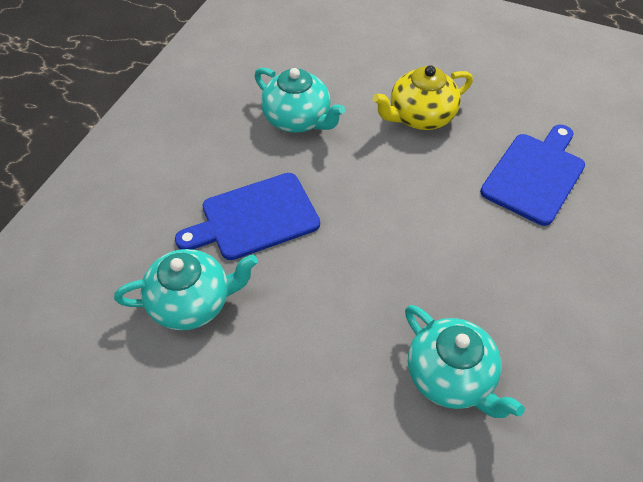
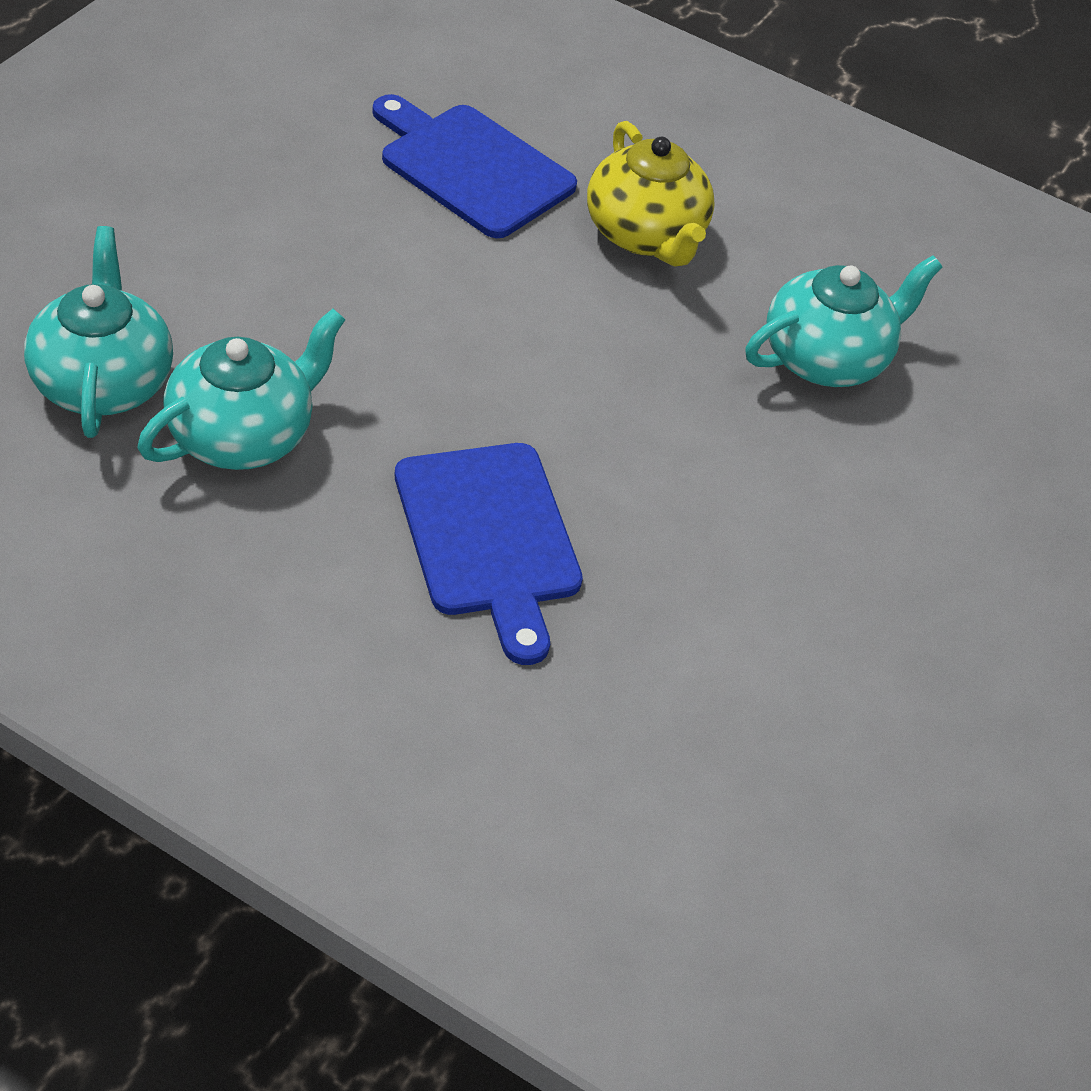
camera: 90 degrees left, 5 degrees down
(192, 302) = (666, 650): turquoise teapot -> turquoise teapot (102, 382)
(420, 117) = (292, 263): yellow teapot -> yellow teapot (645, 235)

